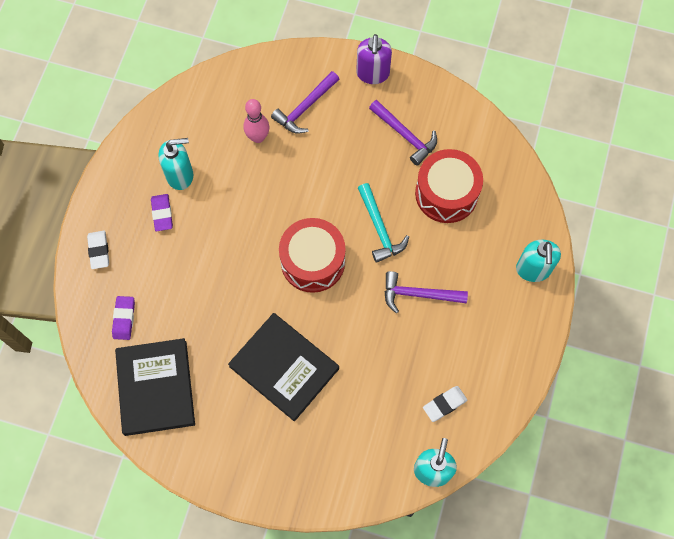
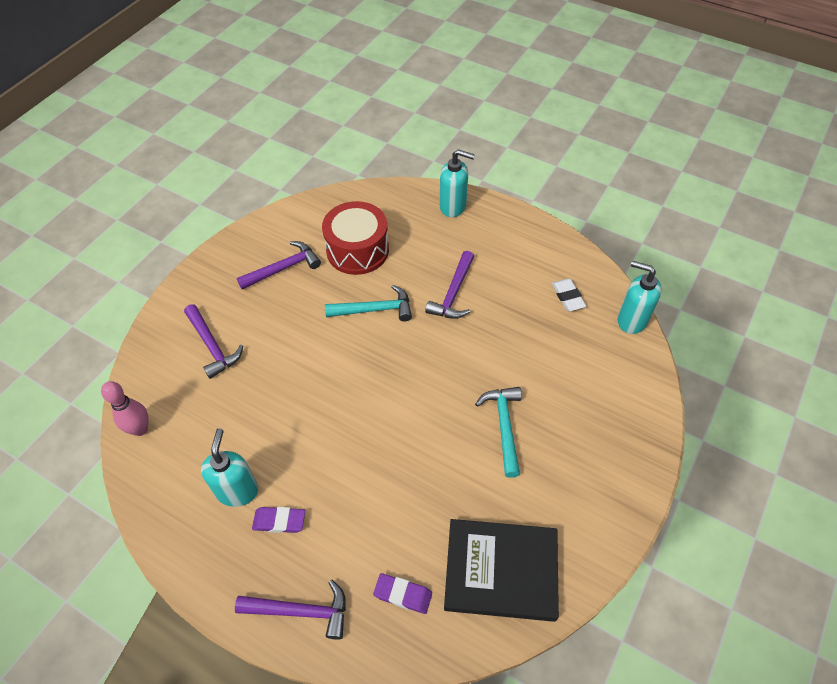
camera: 75 degrees left, 15 degrees down
(99, 251) = (301, 611): white eraser -> purple hammer
(258, 137) = (226, 398): pink bowling pin -> pink bowling pin (140, 429)
(284, 367) = (504, 426): black book -> turquoise hammer
(313, 261) = (391, 375): red drum -> none
(372, 74) = (203, 280): purple soap dispenser -> none

